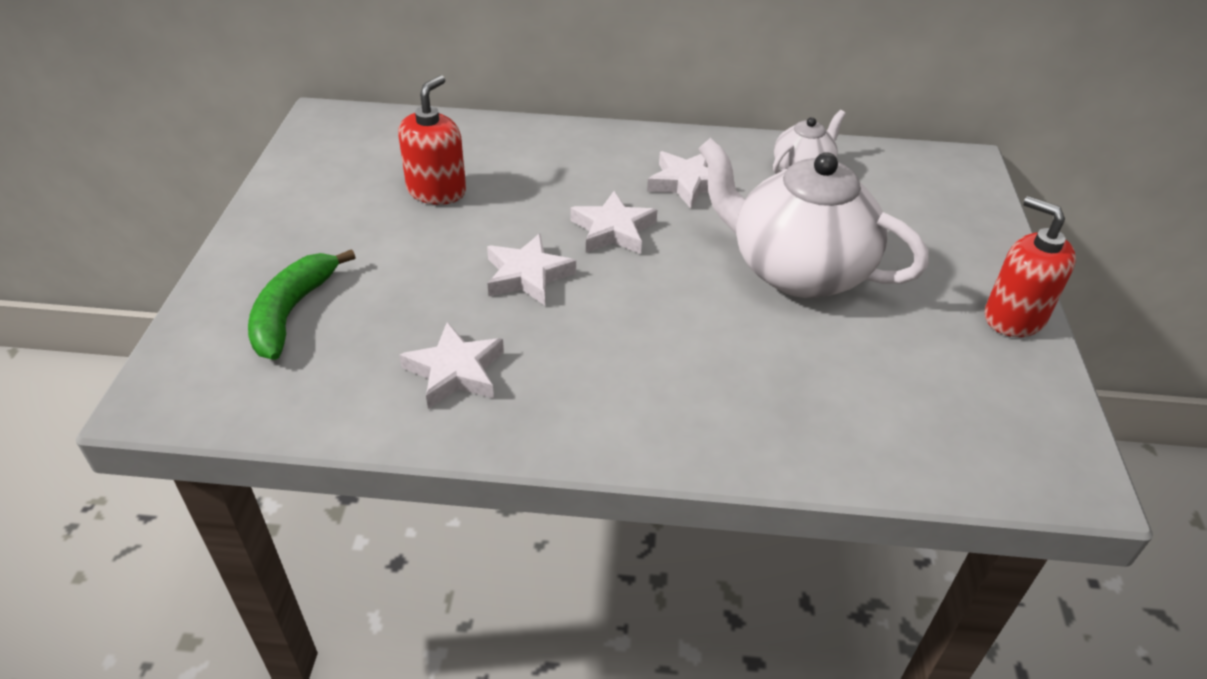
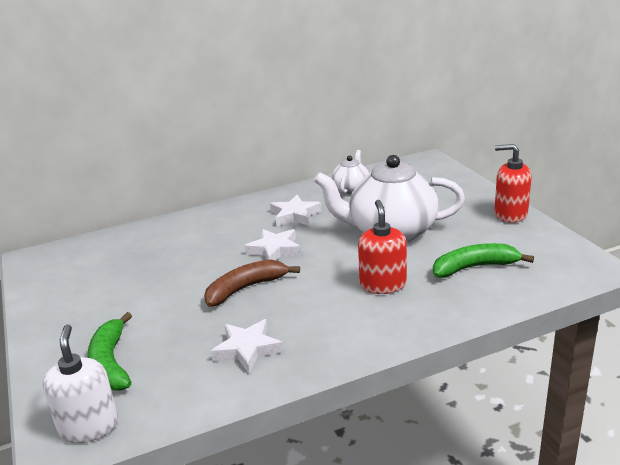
camera: 25 degrees left, 15 degrees down
(203, 390) = (89, 426): none -> white soap dispenser
(436, 191) = (147, 269): red soap dispenser -> red soap dispenser (383, 284)
(527, 275) = (245, 288): white star -> brown banana
(870, 387) = (474, 267): none -> green banana

